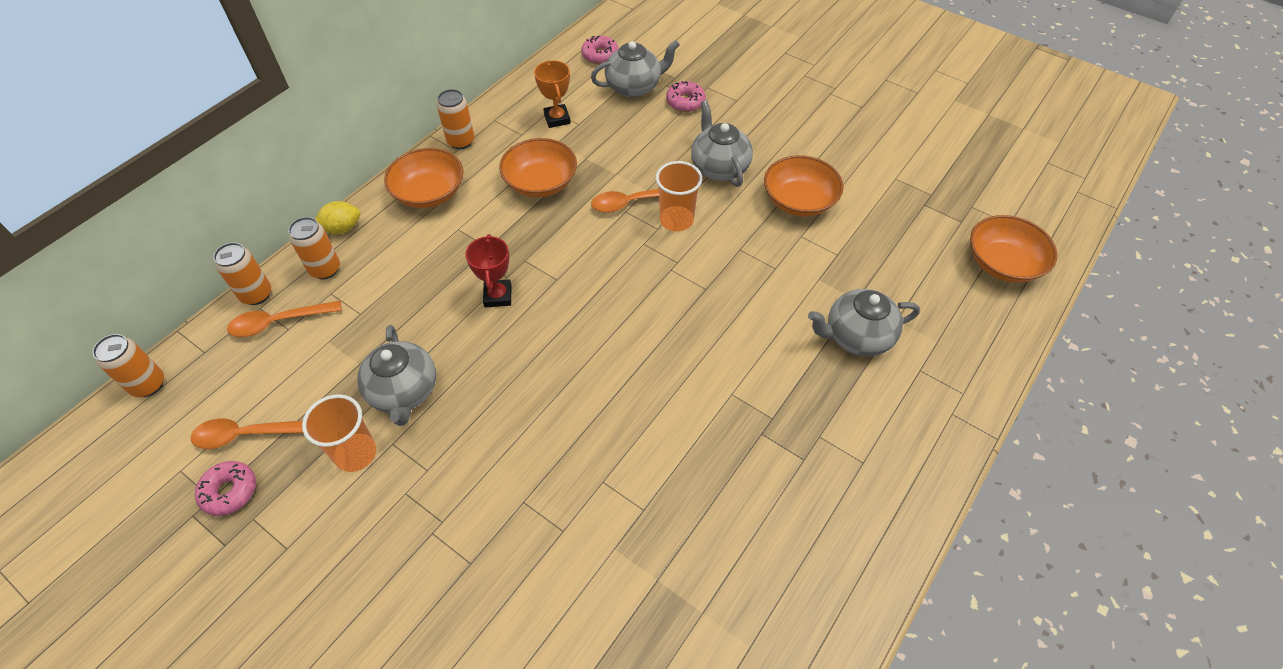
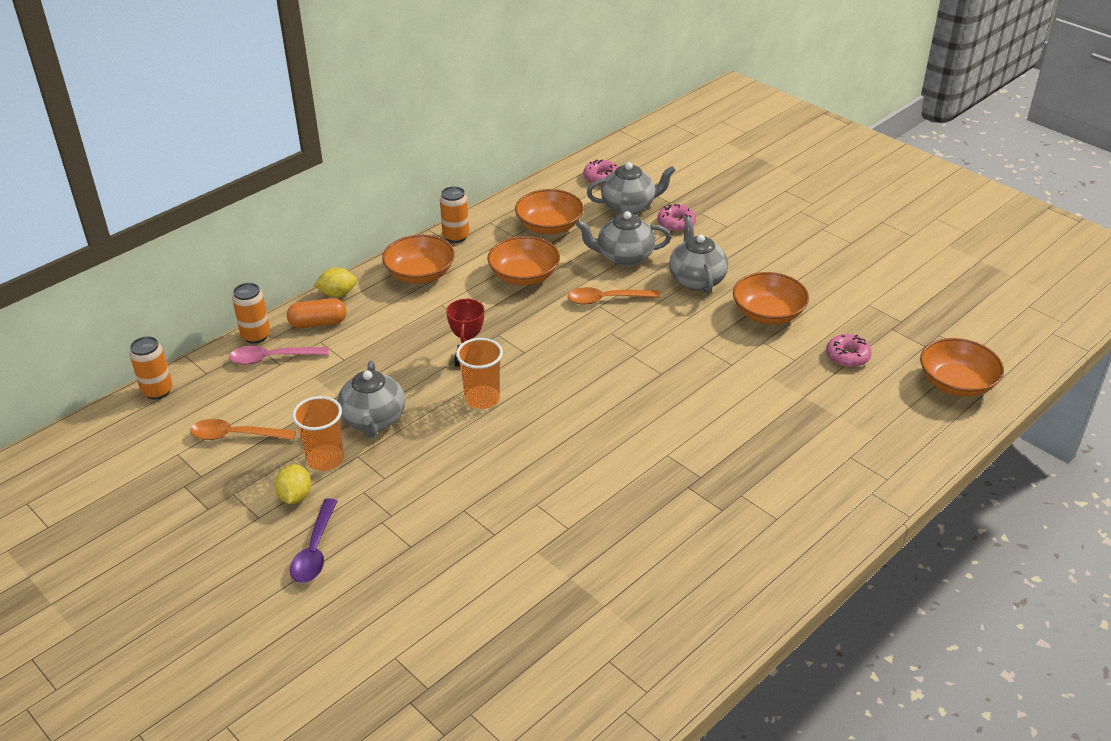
camera: 10 degrees right, 15 degrees down
(229, 491) = (216, 473): pink donut -> pink donut (847, 356)
(279, 322) = (273, 358): orange spoon -> pink spoon
(325, 269) = (318, 323): orange can -> orange capsule
(326, 511) = (295, 496): none -> yellow lemon
(359, 586) = (315, 550): none -> purple spoon
(557, 119) = (549, 226): orange trophy -> orange bowl
(676, 220) = (646, 317): orange cup -> orange cup (482, 399)
(857, 337) = (796, 425): grey teapot -> grey teapot (624, 257)

